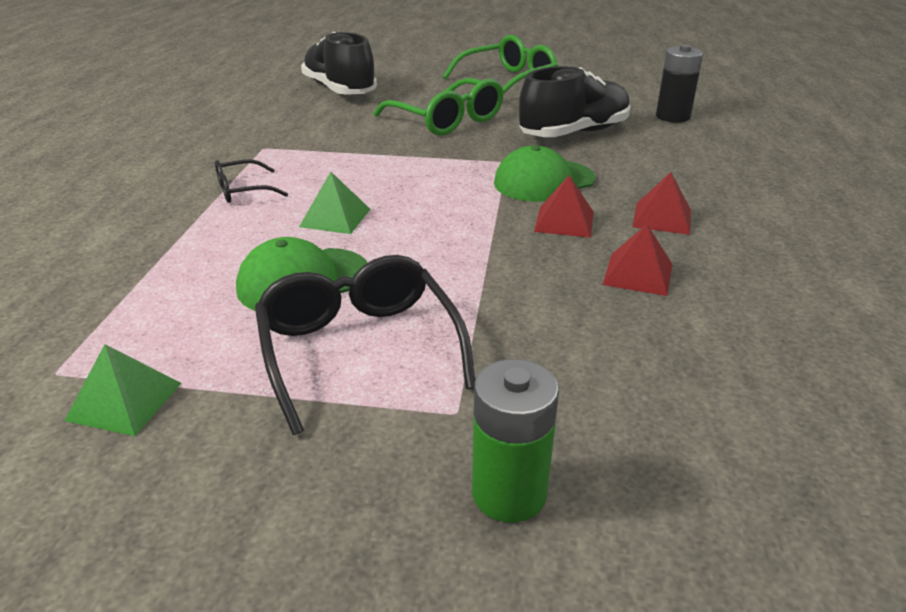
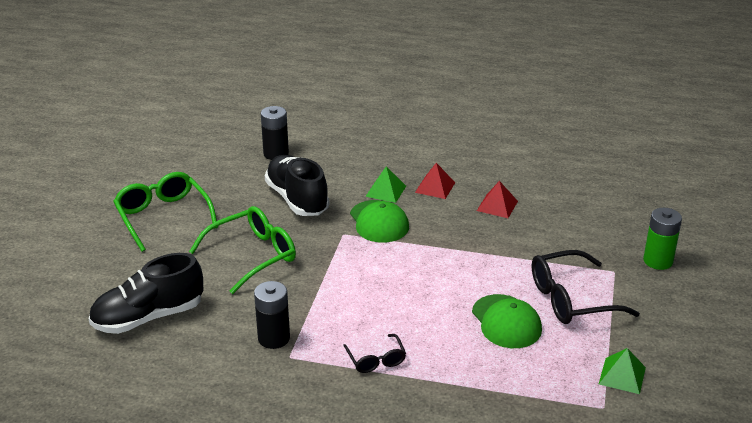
camera: 85 degrees left, 0 degrees up
(297, 139) = (274, 338): none -> black battery
(335, 217) = (425, 311): green pyramid -> green pyramid (386, 191)
(564, 221) = (437, 221): red pyramid -> none

